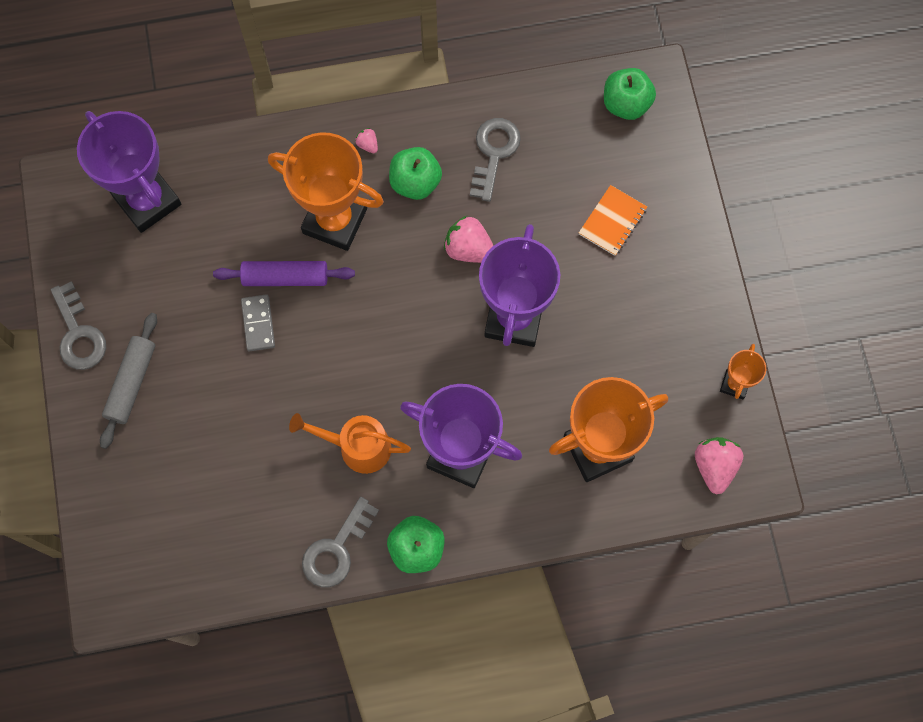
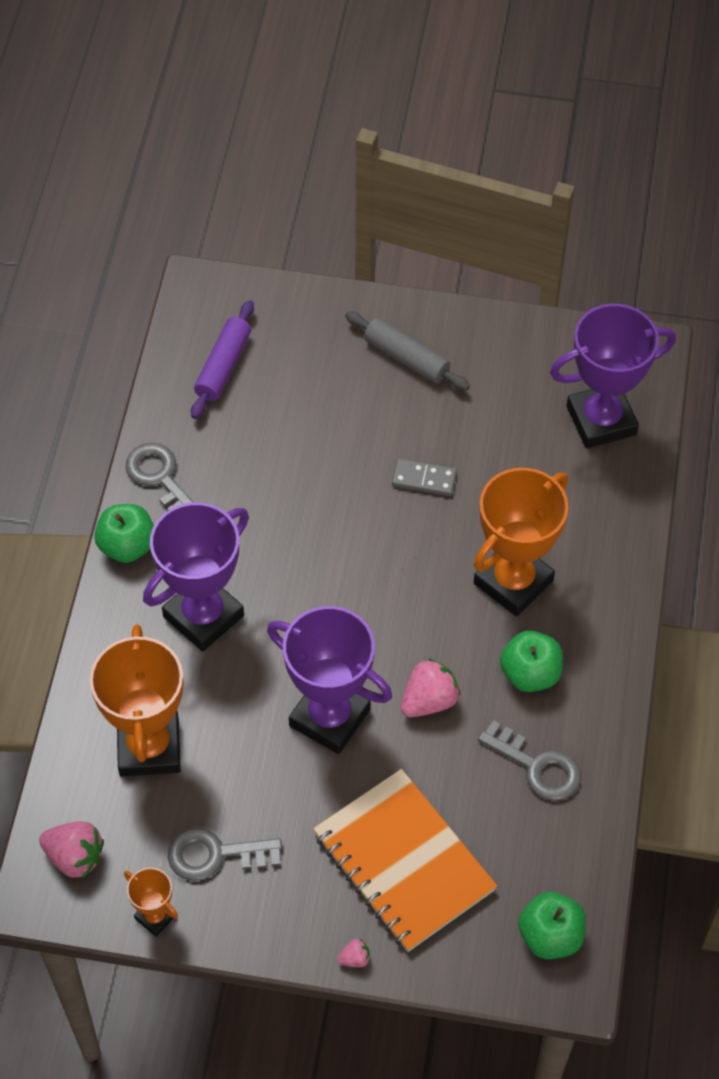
camera: 110 degrees right, 15 degrees down
(79, 334) = (476, 328): grey key -> grey key (215, 855)
(285, 277) = (465, 517): purple rolling pin -> purple rolling pin (223, 366)
(357, 447) = (254, 526): orange watering can -> none
(368, 145) = (594, 641): pink strawberry -> pink strawberry (355, 958)
(612, 221) = (404, 862): orange notebook -> orange notebook, size x2.06

